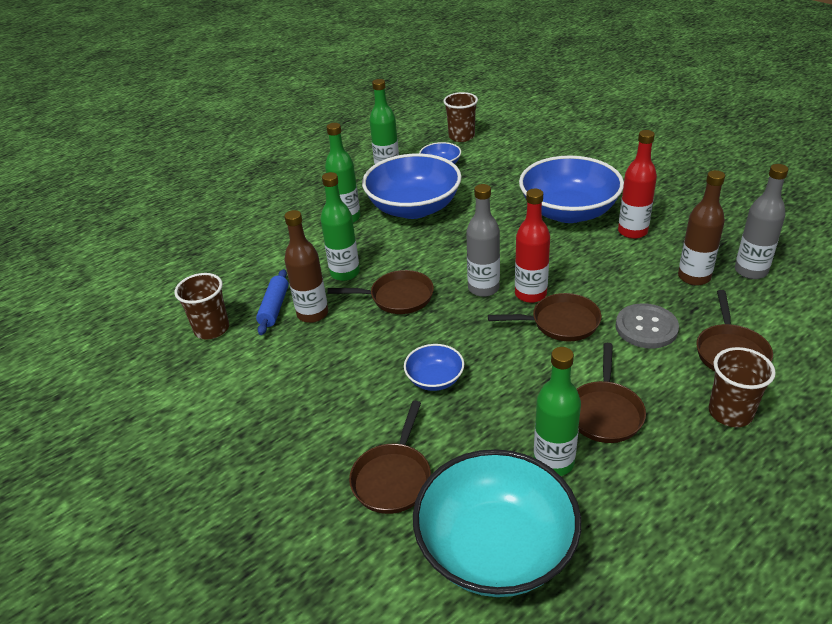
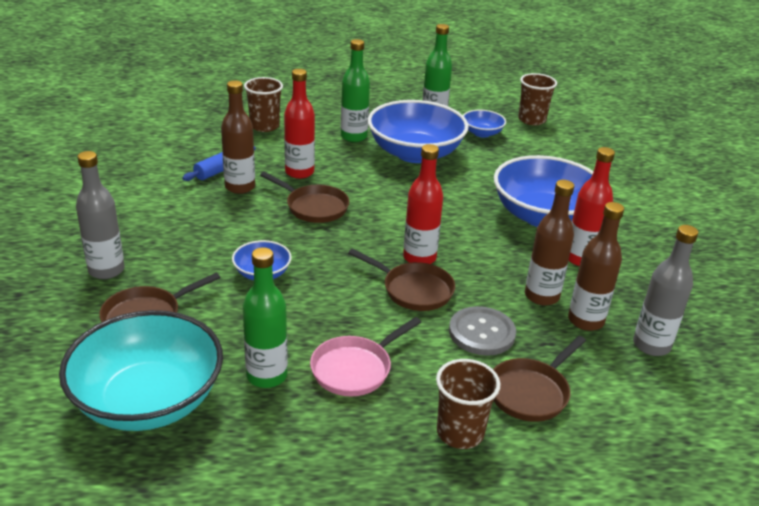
camera: 30 degrees right, 5 degrees down
(212, 329) = (163, 162): brown cup -> brown cup (264, 126)
(345, 273) = (299, 172): green bottle -> red bottle
(483, 288) = (387, 234): grey bottle -> grey bottle (106, 270)
(605, 412) = (355, 369): brown pan -> pink pan
(646, 275) = (541, 296): none -> brown bottle

